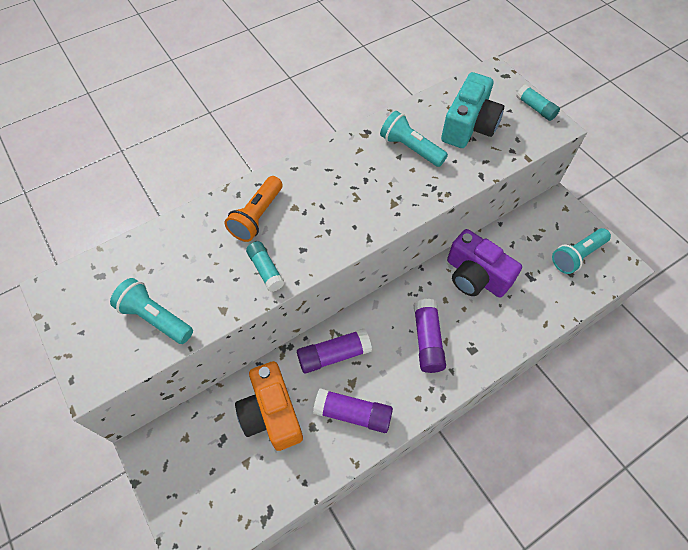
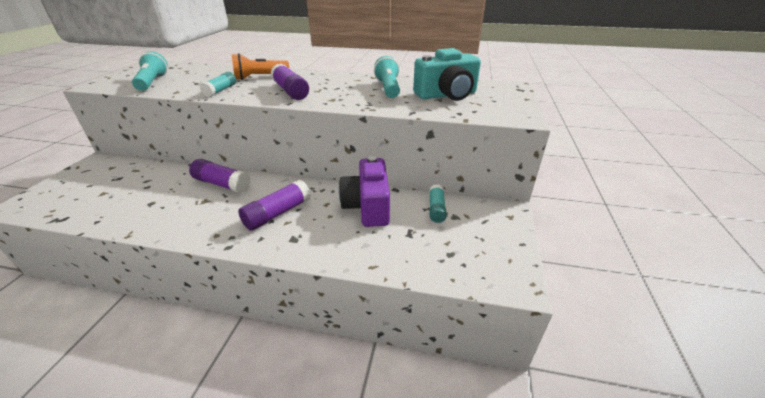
camera: 45 degrees right, 25 degrees down
(271, 414) = (151, 184): orange camera -> none
(353, 414) = (175, 213): purple glue stick -> purple glue stick (290, 91)
(535, 108) = (518, 106): turquoise glue stick -> turquoise glue stick (436, 209)
(577, 256) = (474, 247): turquoise flashlight -> none

